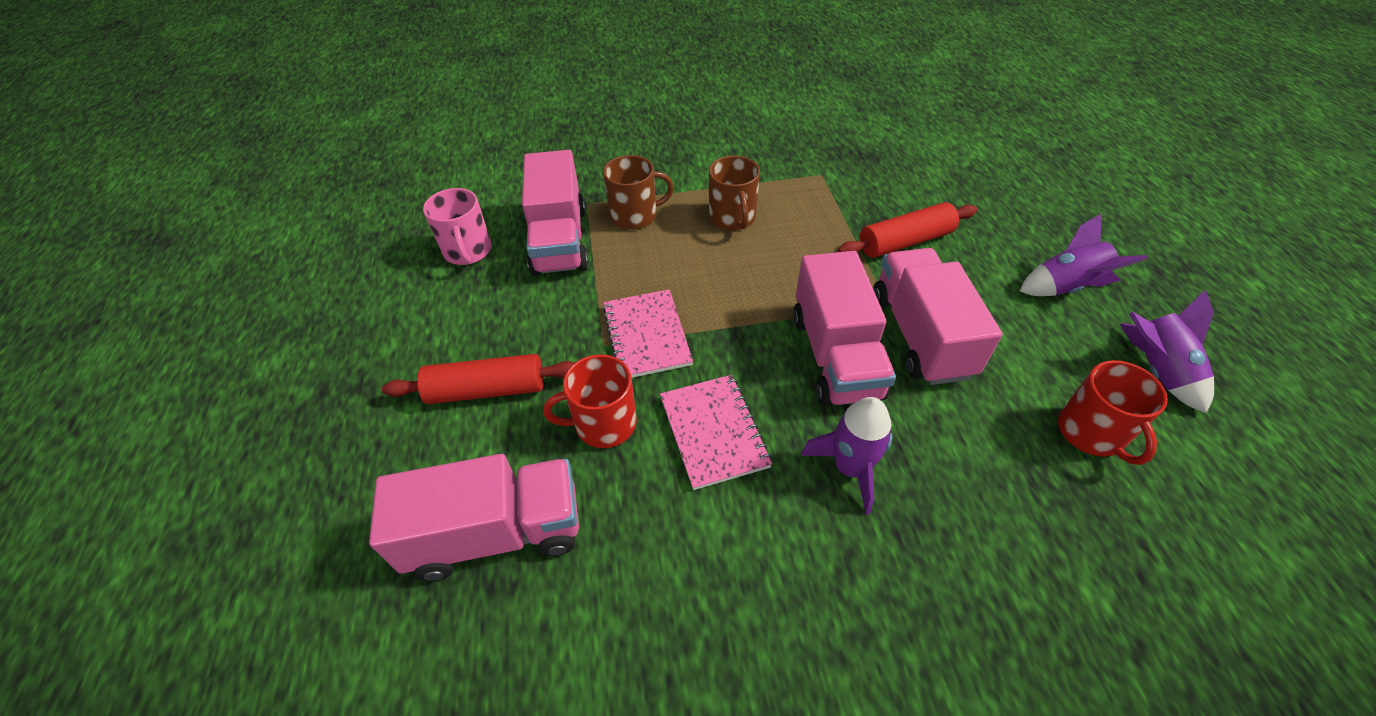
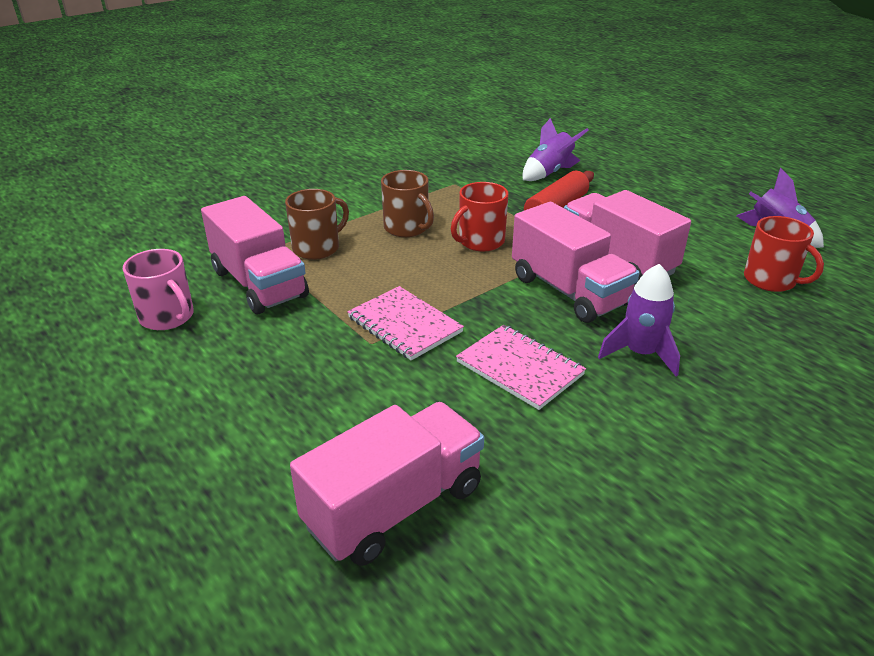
camera: 30 degrees left, 15 degrees down
(487, 390) = (287, 410): red rolling pin -> none
(604, 424) = (422, 395): red mug -> red mug (480, 241)
(1065, 286) = (684, 206): purple rocket -> purple rocket (549, 172)

